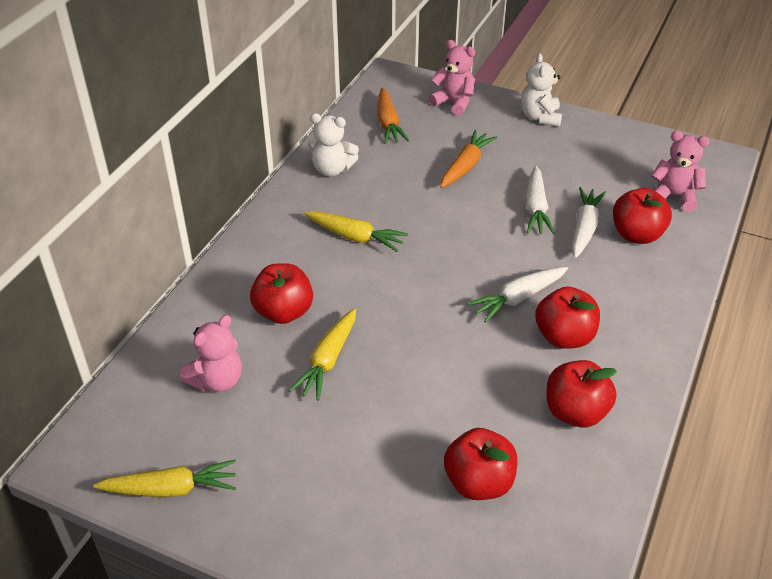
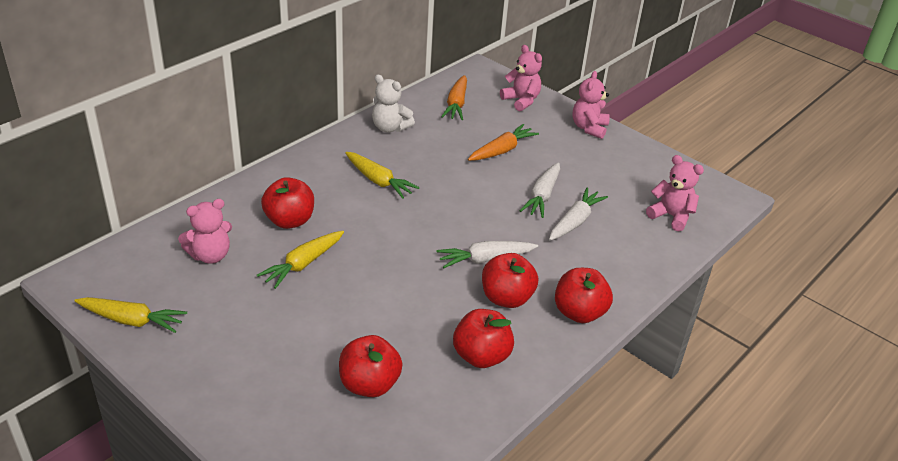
camera: 15 degrees right, 5 degrees down
(540, 117) = (589, 128): white teddy bear -> pink teddy bear
(636, 235) = (618, 237): red apple -> red apple (579, 313)

